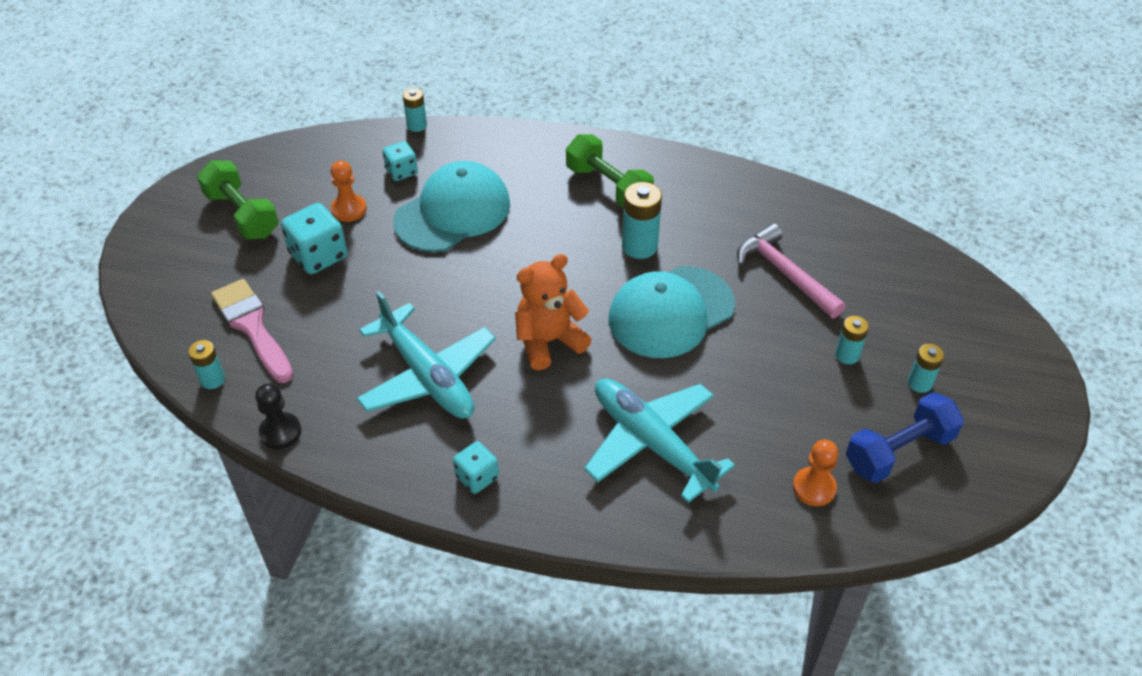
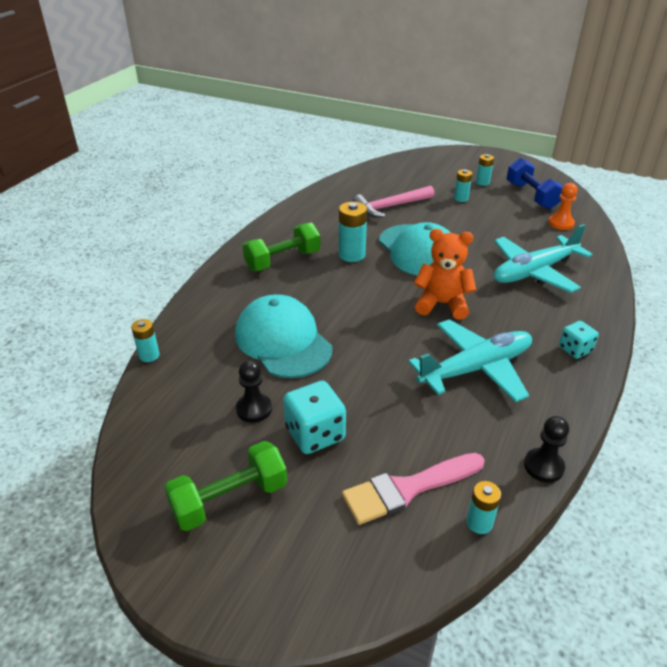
camera: 80 degrees left, 10 degrees down
(349, 209) = (254, 409): orange pawn -> black pawn
(401, 171) = (213, 369): turquoise dice -> none
(548, 341) = (442, 304): orange teddy bear -> orange teddy bear turned 120 degrees clockwise

